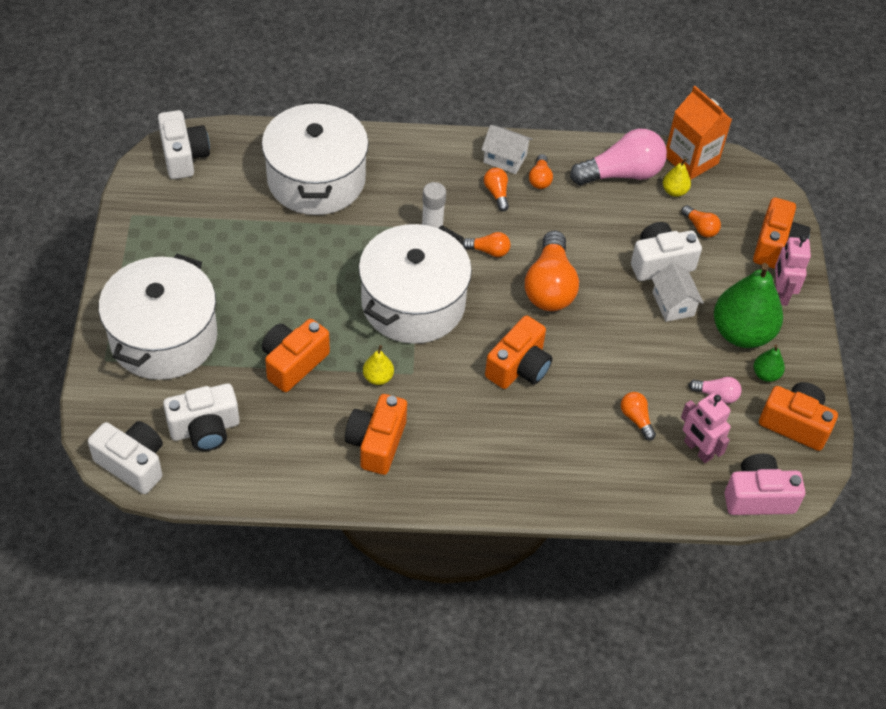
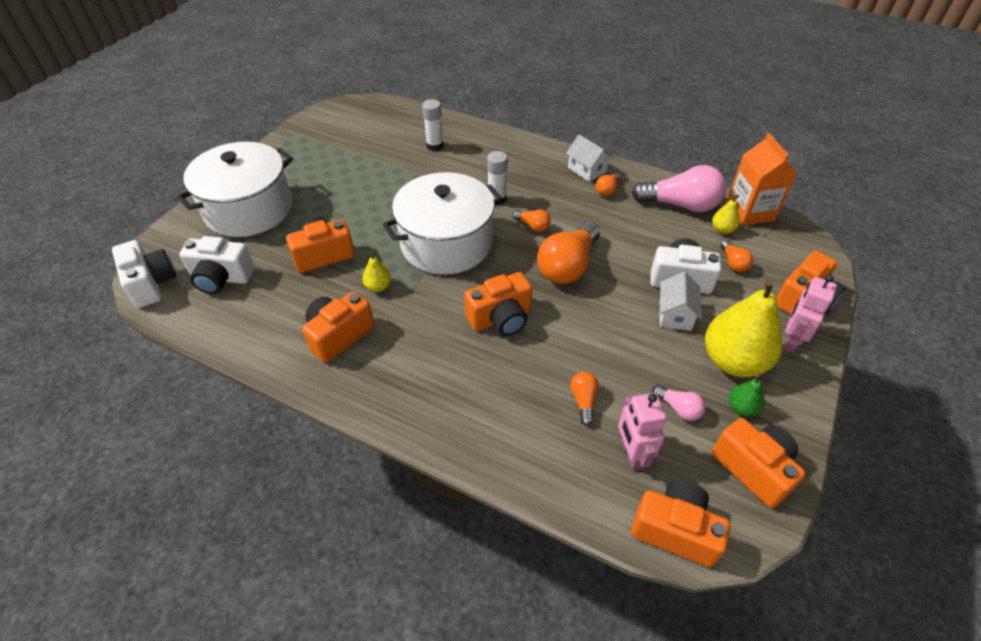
camera: 30 degrees right, 5 degrees down
(184, 156) = (356, 111): white camera -> none
(316, 179) = (434, 146): white pot -> white glue stick
(497, 193) = (565, 190): orange light bulb -> none
(741, 333) = (733, 361): green pear -> yellow pear
(758, 497) = (675, 530): pink camera -> orange camera

